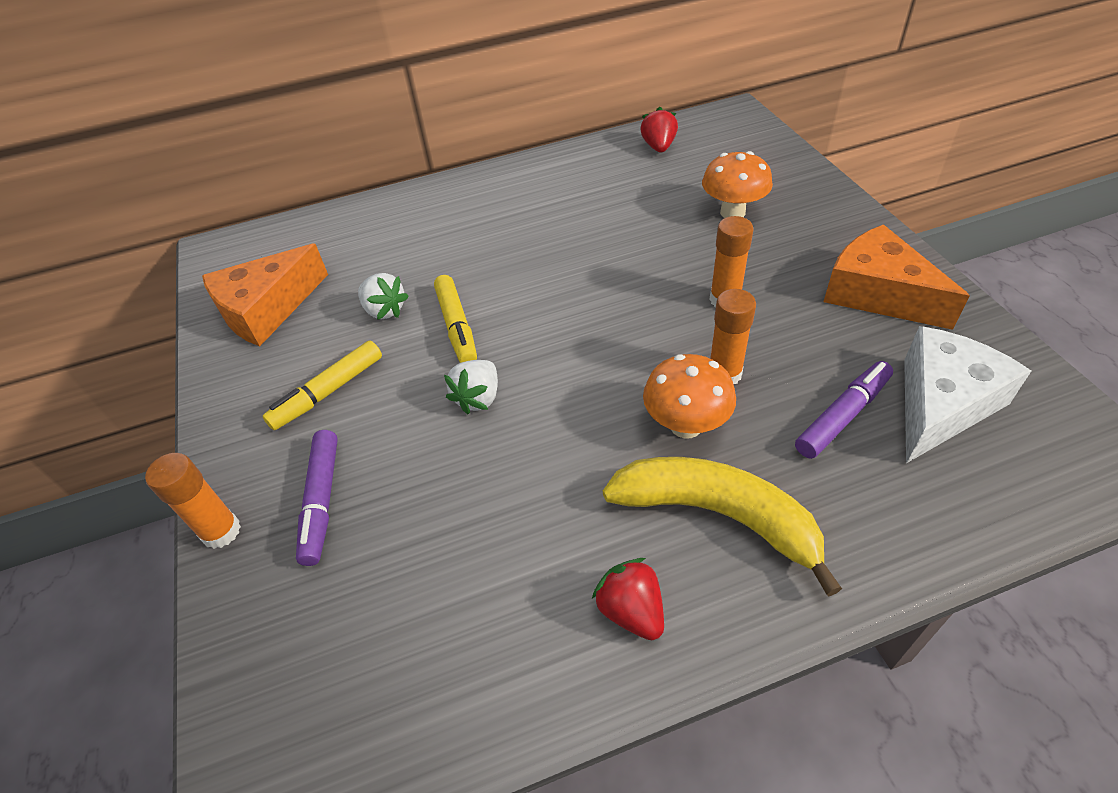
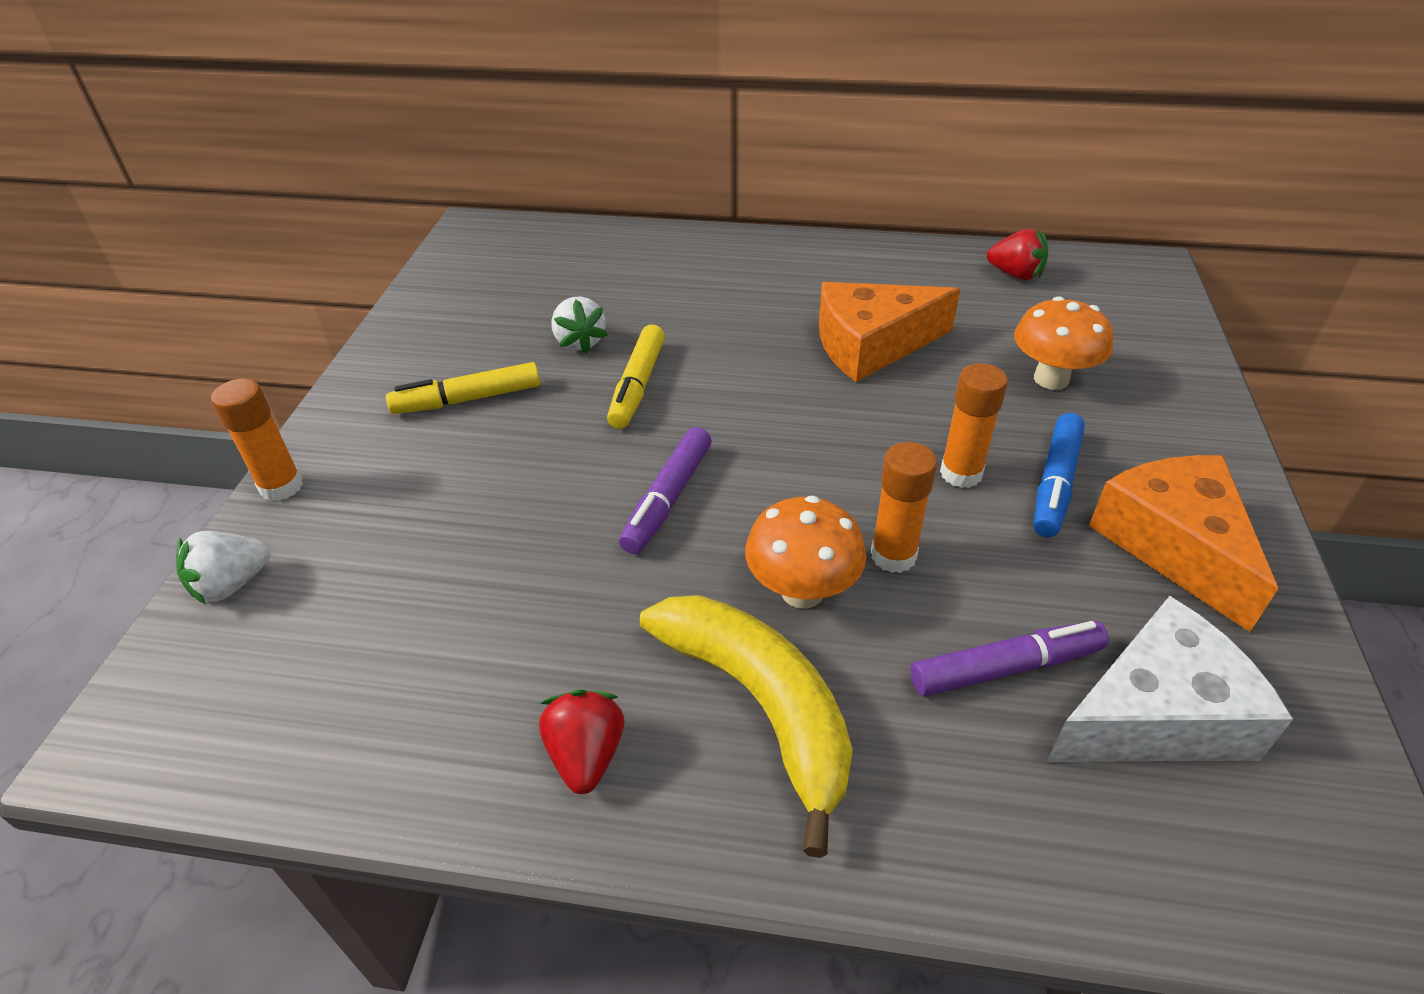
camera: 25 degrees right, 5 degrees down
(267, 309) = (473, 300): orange cheese -> orange cheese (871, 345)
(321, 501) = (383, 499): purple marker -> purple marker (667, 499)
(478, 398) = (602, 465): white strawberry -> white strawberry (232, 584)
(658, 147) = (1015, 275): red strawberry -> red strawberry turned 90 degrees clockwise
(785, 282) = (1055, 483): none -> blue marker

